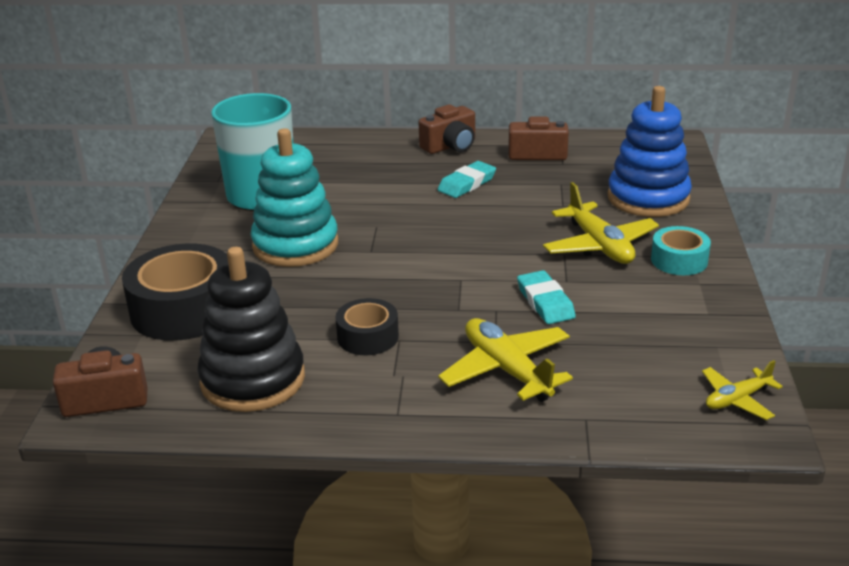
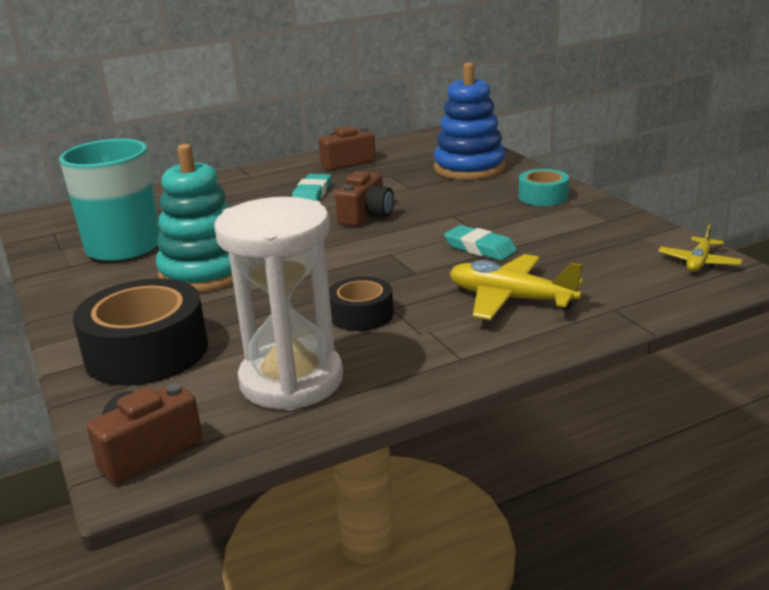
camera: 30 degrees left, 5 degrees down
(253, 380) = (291, 381): black stacking toy -> white hourglass
(450, 146) = (265, 174): brown camera -> brown camera (366, 216)
(599, 245) = (472, 203): yellow plane -> none

